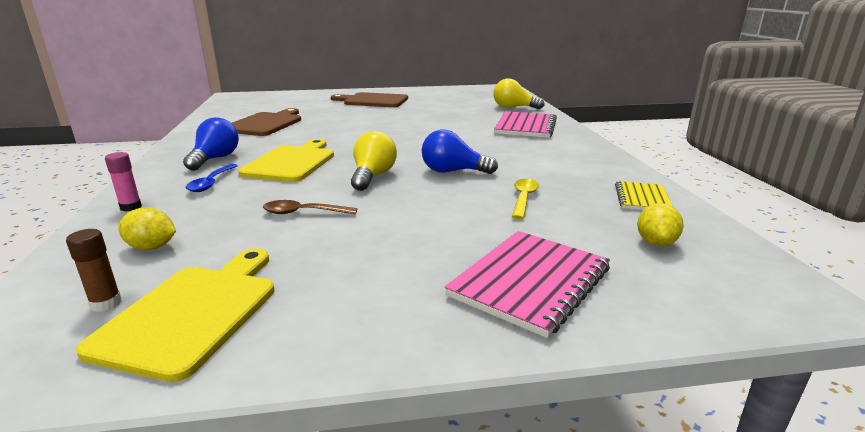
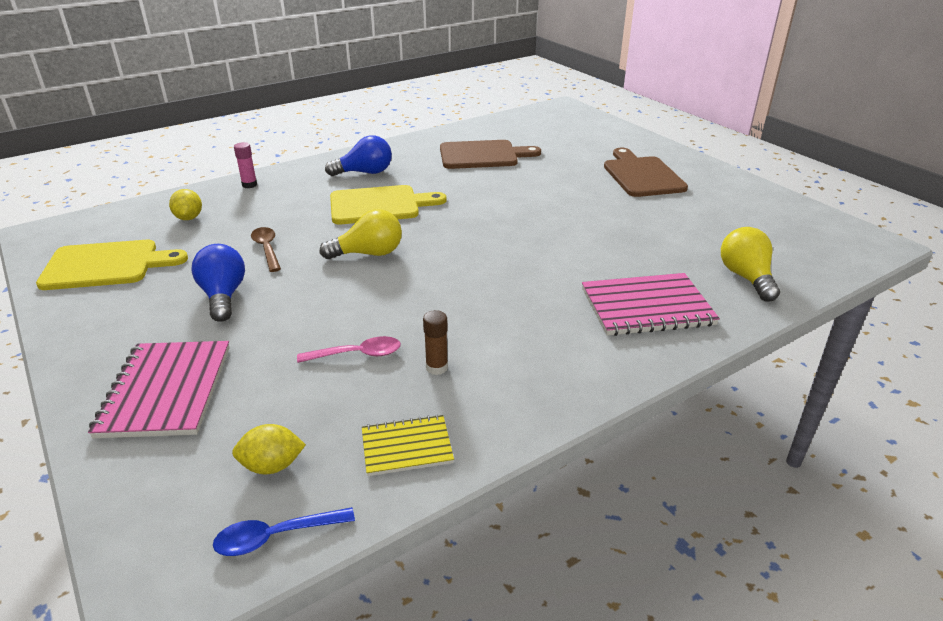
camera: 65 degrees right, 10 degrees up
(106, 303) = (115, 235): brown glue stick -> brown glue stick (436, 367)
(211, 183) = (310, 192): blue spoon -> blue spoon (276, 536)
(453, 171) = (413, 293): blue light bulb -> blue light bulb (223, 296)
(523, 198) = (357, 354): yellow spoon -> pink spoon
(530, 282) = (166, 391): pink notebook -> pink notebook turned 75 degrees clockwise

